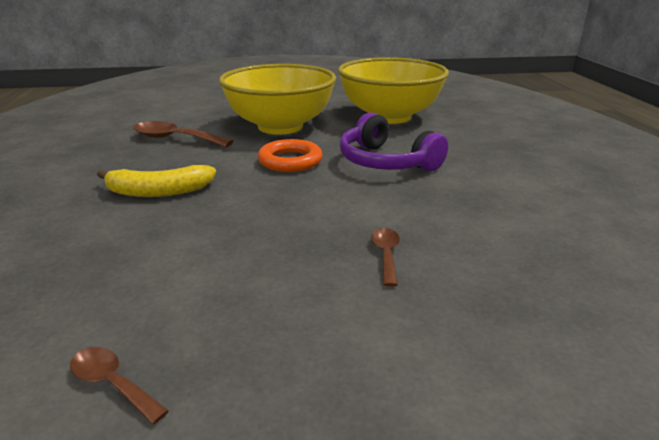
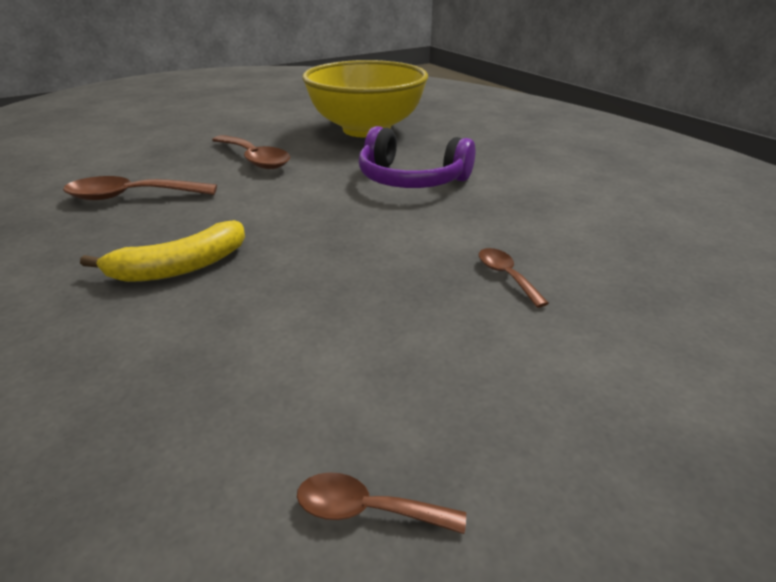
camera: 25 degrees left, 5 degrees up
(280, 127) = (254, 159): yellow bowl -> brown spoon
(290, 161) = (307, 197): orange ring -> none

